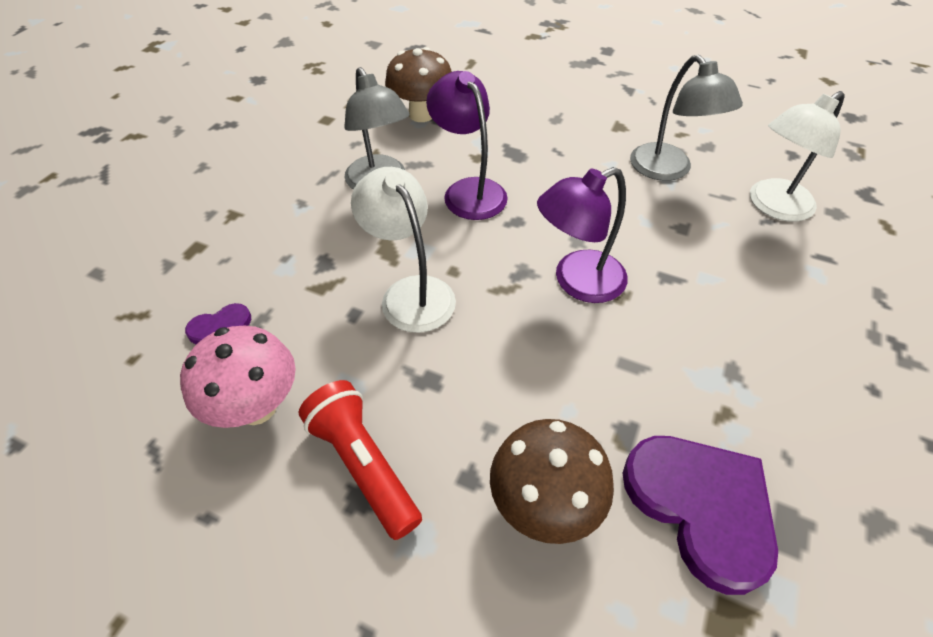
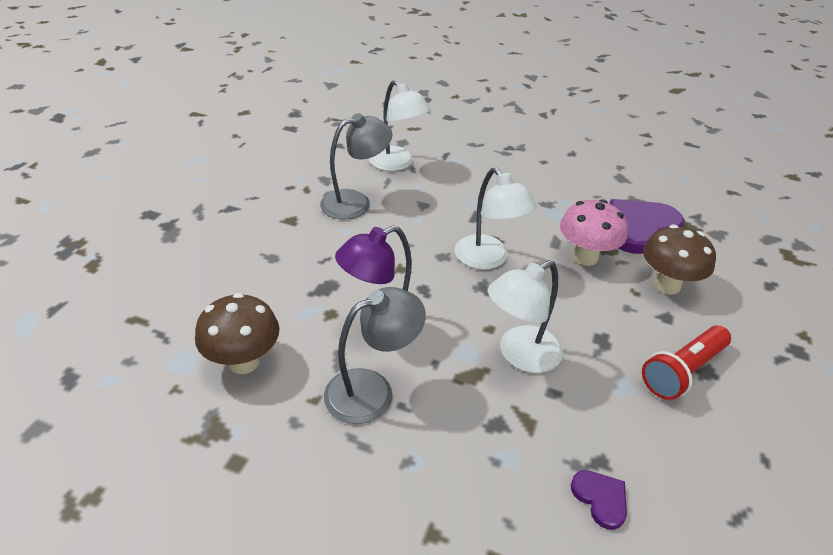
camera: 95 degrees left, 10 degrees down
(257, 407) = (667, 447): pink mushroom -> pink mushroom (585, 257)
(577, 282) = (488, 259): purple lamp -> white lamp

